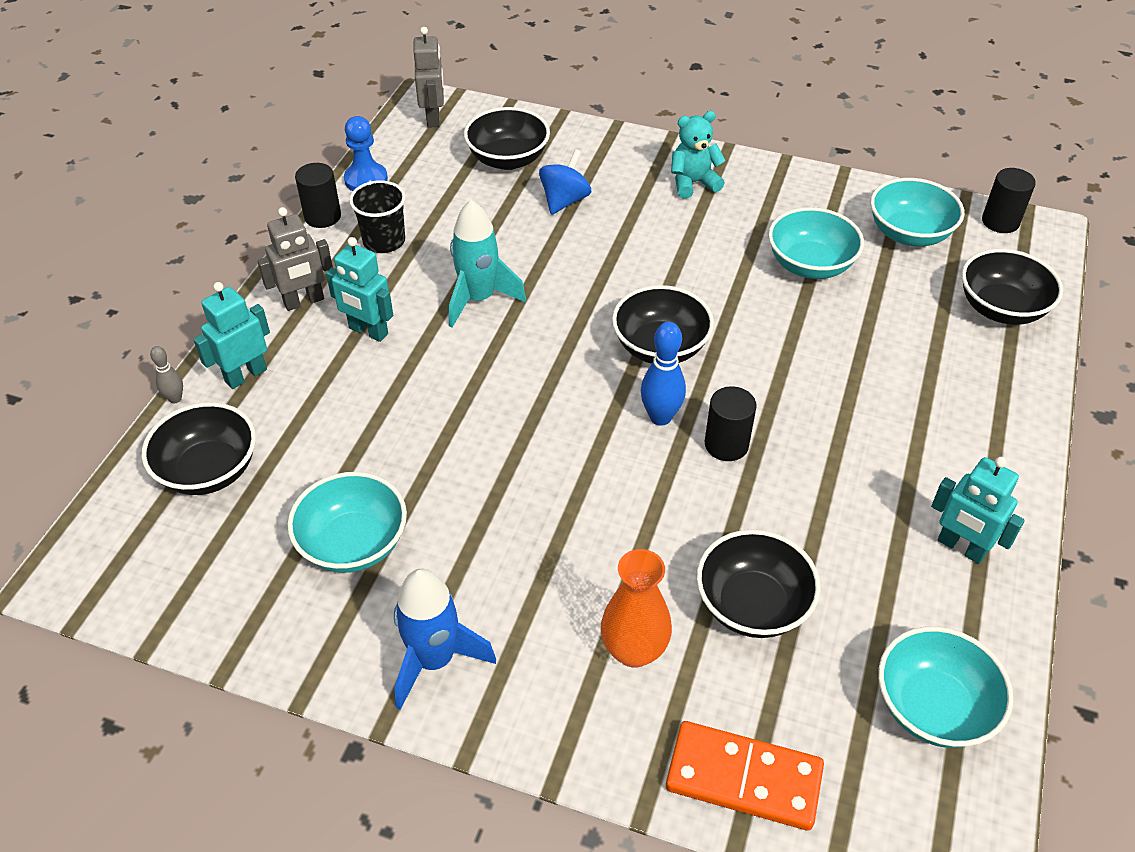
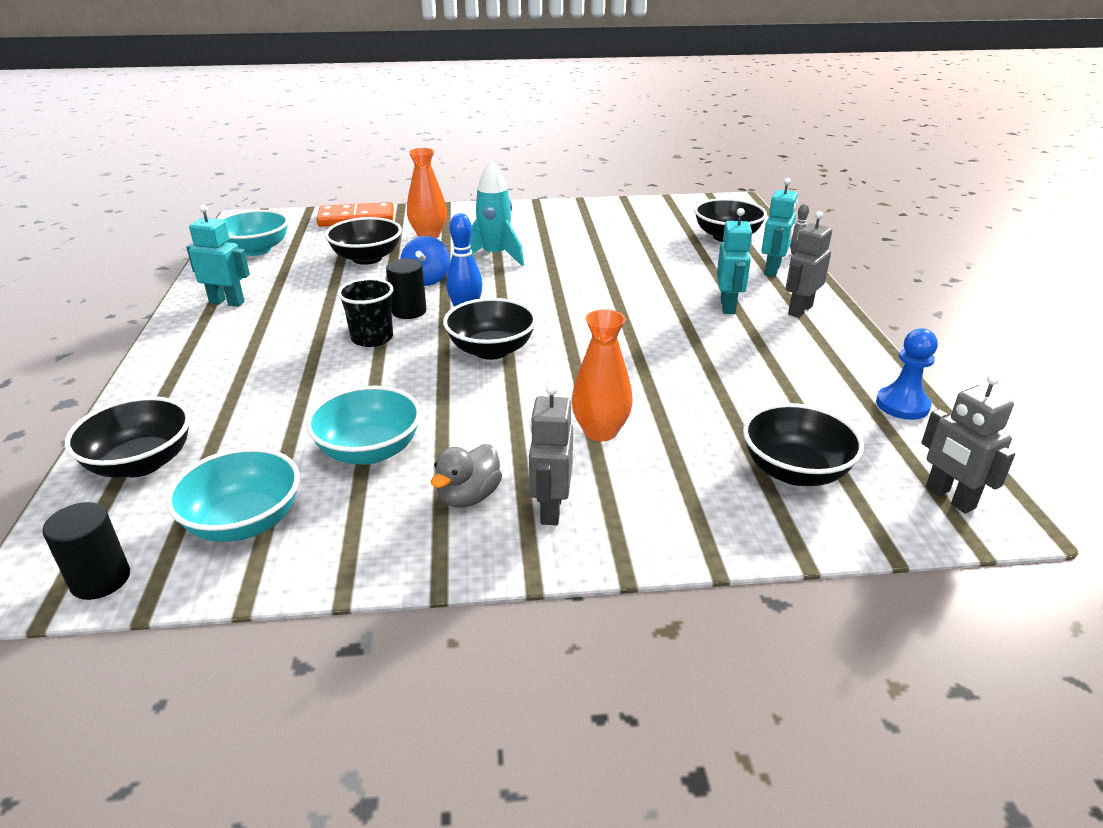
camera: 155 degrees right, 15 degrees down
(322, 216) = (884, 364): black cylinder -> none
(353, 544) = (611, 233): turquoise bowl -> none
(368, 331) = (728, 306): turquoise robot -> turquoise robot turned 90 degrees clockwise
(384, 241) = (803, 361): black cup -> black cup (372, 338)
(434, 660) = (529, 216): blue rocket -> none
(479, 299) = (670, 343): turquoise rocket -> turquoise rocket (495, 256)
(564, 201) = (682, 442): blue spinning top -> blue spinning top (427, 280)
(618, 228) = (600, 431): none -> orange vase
(693, 183) = (550, 509): turquoise teddy bear -> grey robot
(745, 207) = (469, 497): none -> grey duck

